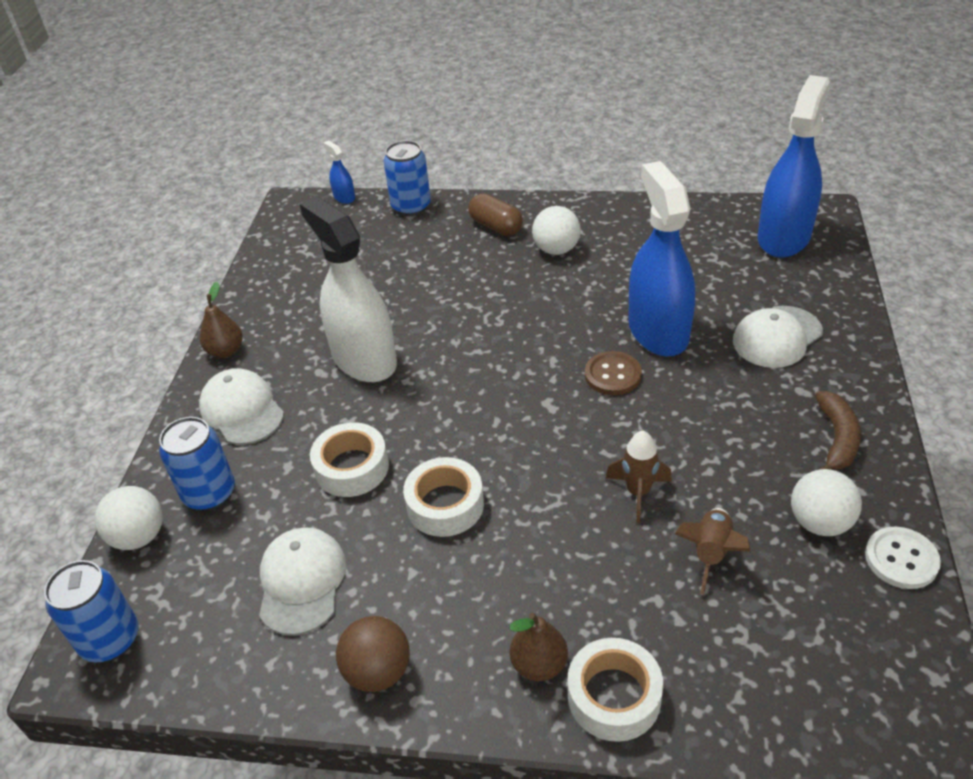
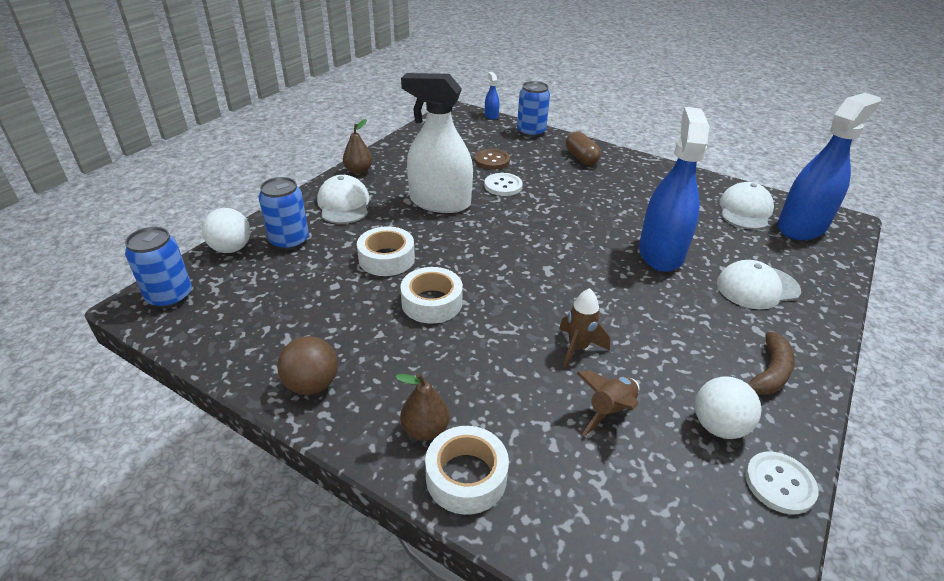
camera: 20 degrees right, 5 degrees down
(302, 582) = (305, 311): white cap -> white cap (745, 210)
(364, 359) = (440, 202): white spray bottle -> white spray bottle turned 60 degrees counterclockwise
(427, 304) = (503, 186): none -> white button
(556, 250) = (615, 183): white ball -> none
(612, 375) = (607, 268): brown button -> brown button (492, 160)

